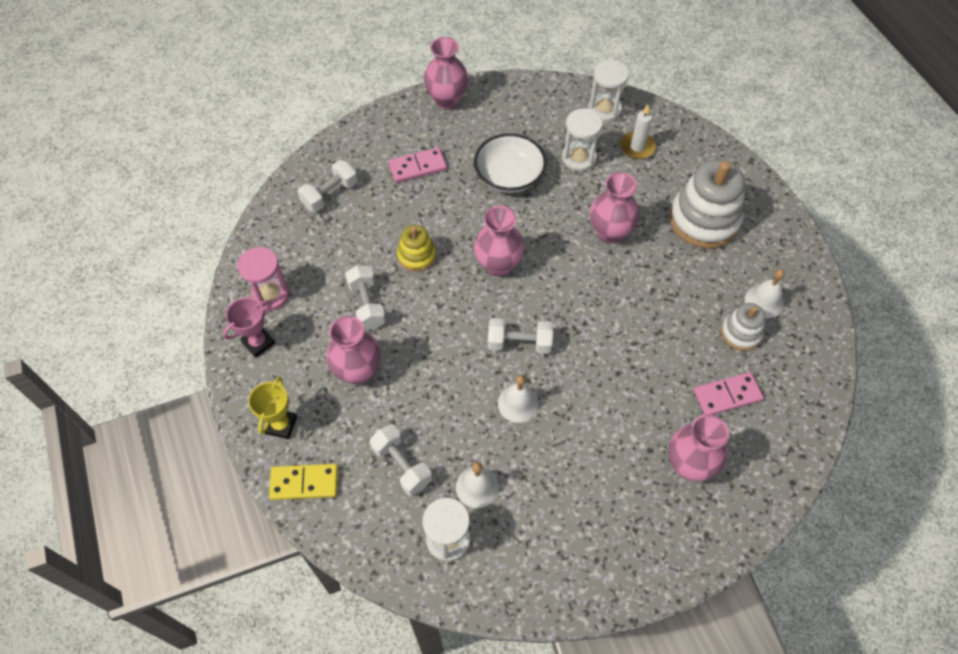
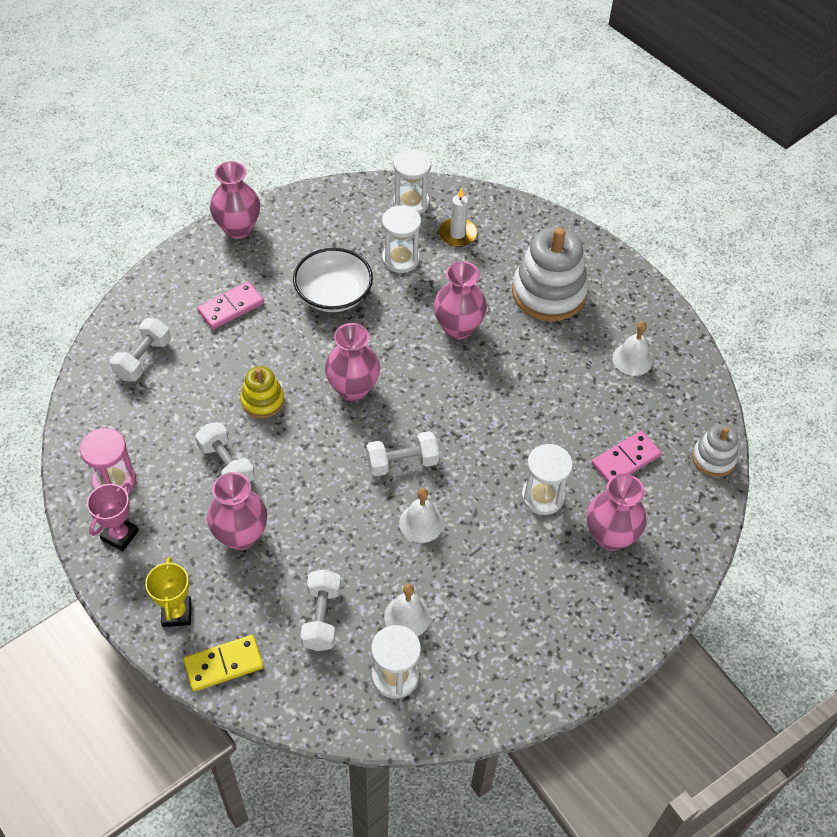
camera: 20 degrees left, 5 degrees down
(401, 465) = (321, 618): white dumbbell -> white dumbbell turned 60 degrees clockwise
(637, 409) = (542, 496): none -> white hourglass
(740, 333) = (619, 396): white stacking toy -> white stacking toy (713, 458)

